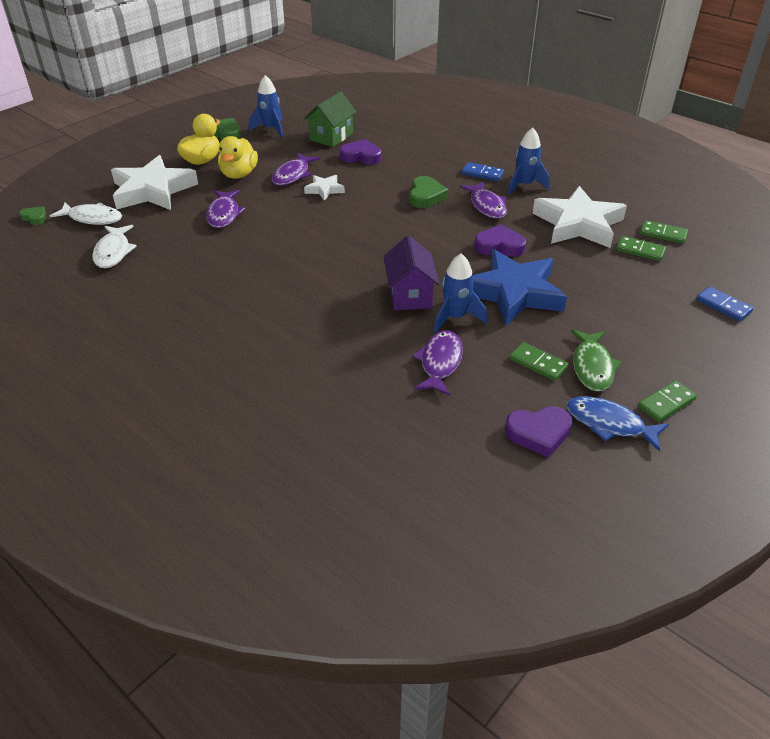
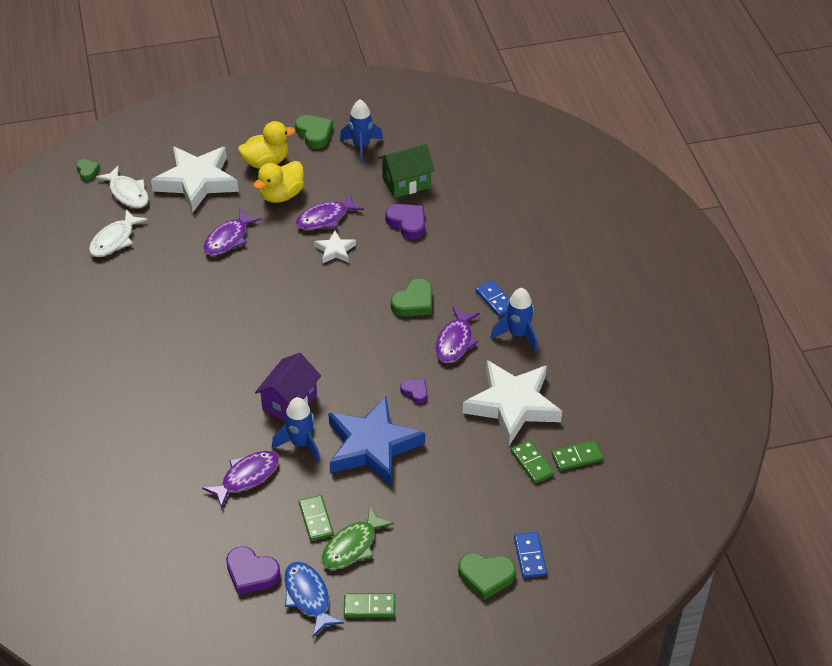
camera: 35 degrees right, 5 degrees up
(499, 246) = (415, 392): purple heart -> purple heart, size x0.59
(663, 234) = (576, 457): green domino -> green domino turned 75 degrees counterclockwise
(715, 334) = (486, 577): none -> green heart

